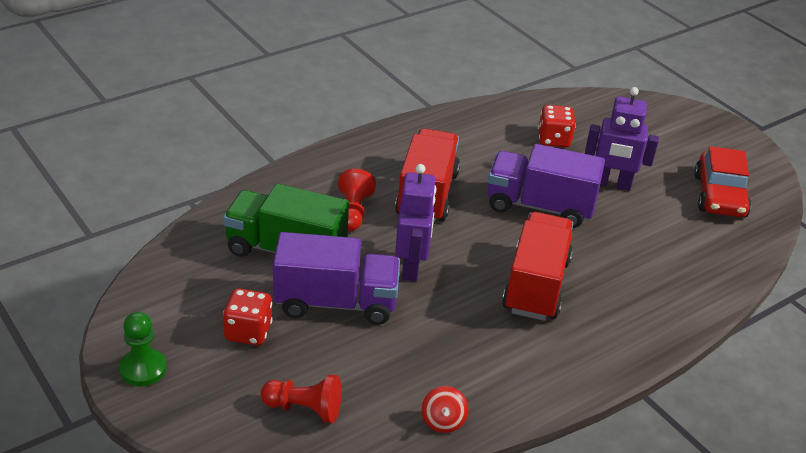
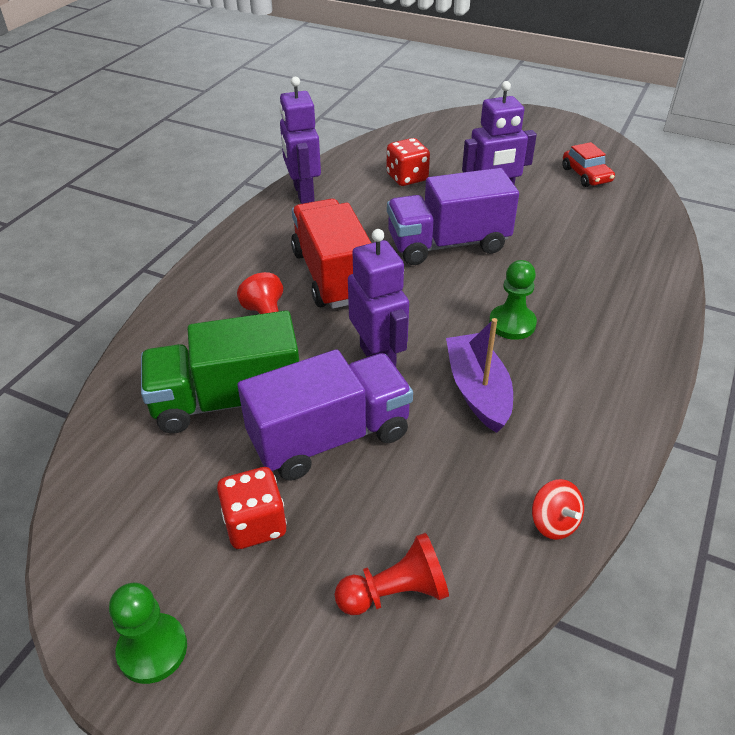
camera: 25 degrees left, 5 degrees up
(456, 121) = (303, 193): none -> purple robot
(466, 319) = (478, 391): none -> purple boat
(536, 285) = (512, 324): red truck -> green pawn
(719, 196) = (586, 175): red car -> red car, size x0.64

